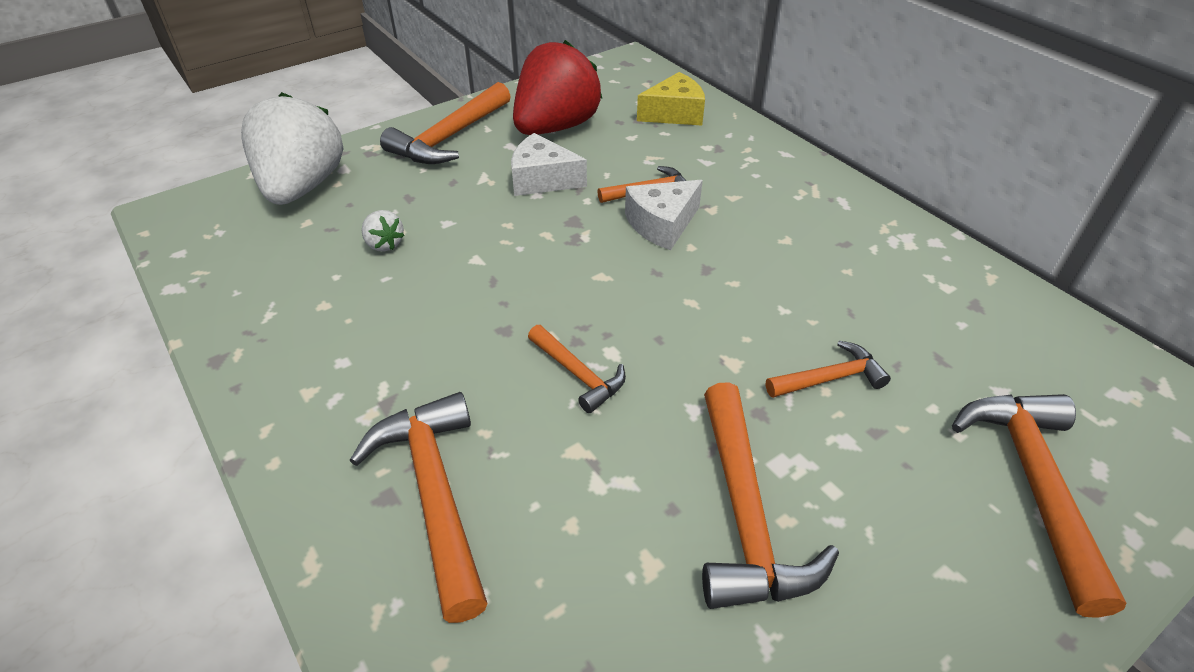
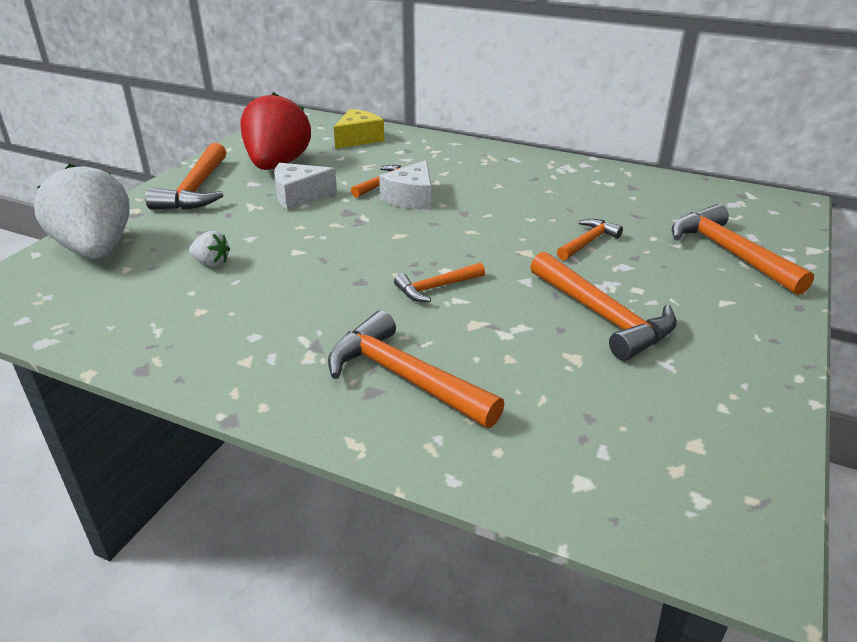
camera: 30 degrees left, 10 degrees down
(578, 374) = (436, 287): orange hammer -> orange hammer turned 135 degrees clockwise

